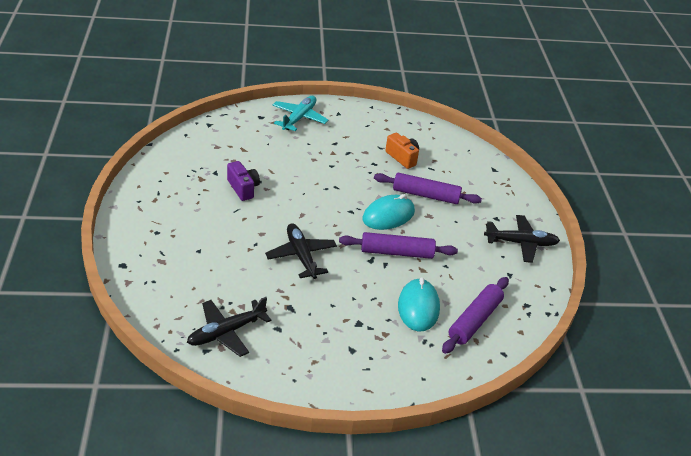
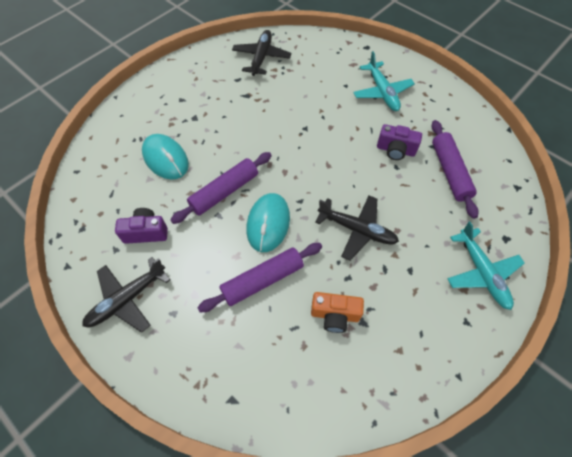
camera: 140 degrees right, 20 degrees up
(182, 224) = (382, 92): none -> turquoise plane
(301, 256) = (284, 132): black plane -> black plane (357, 229)
(474, 320) = (116, 181): purple rolling pin -> purple rolling pin (449, 172)
(479, 269) = (146, 232): none -> purple camera

